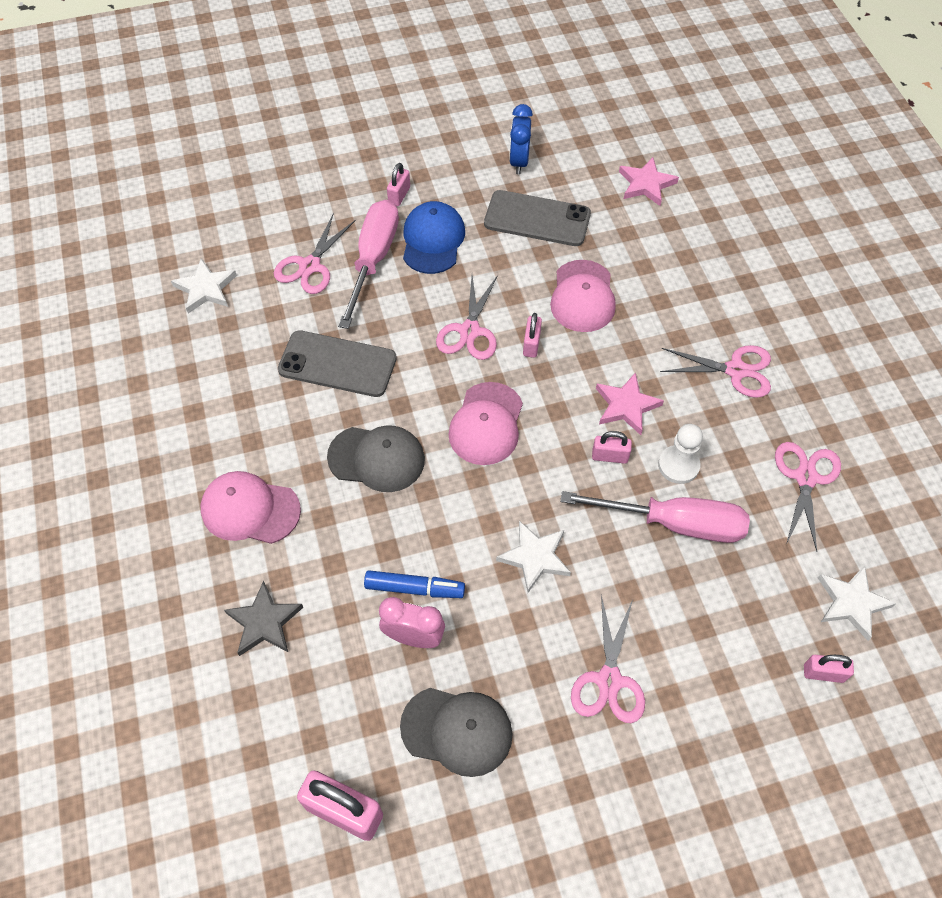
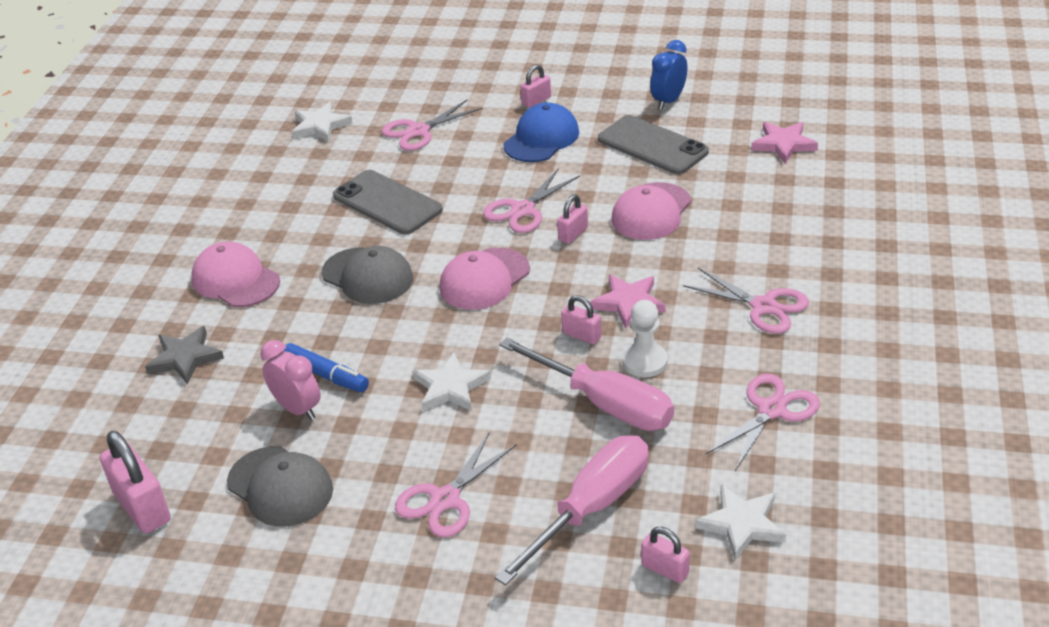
camera: 30 degrees right, 20 degrees down
(373, 259) = (477, 139): pink screwdriver -> pink screwdriver (591, 508)

